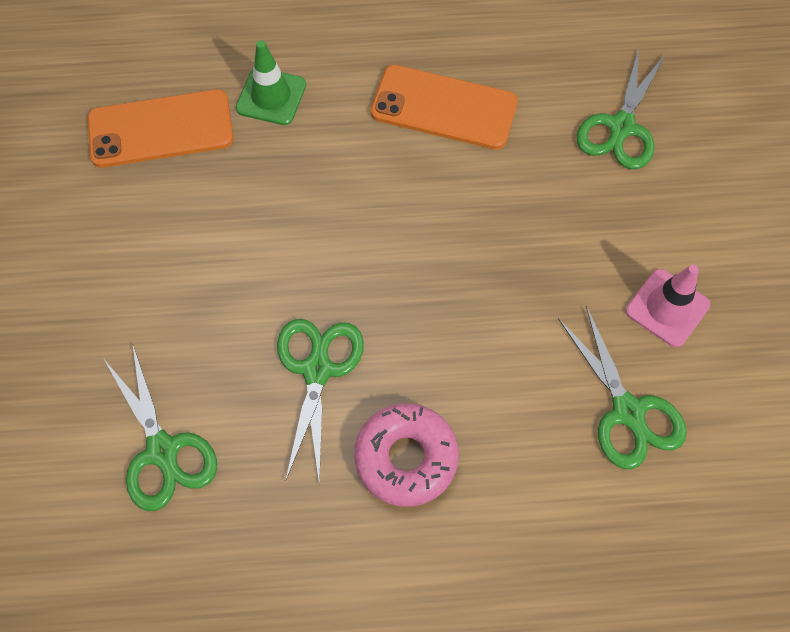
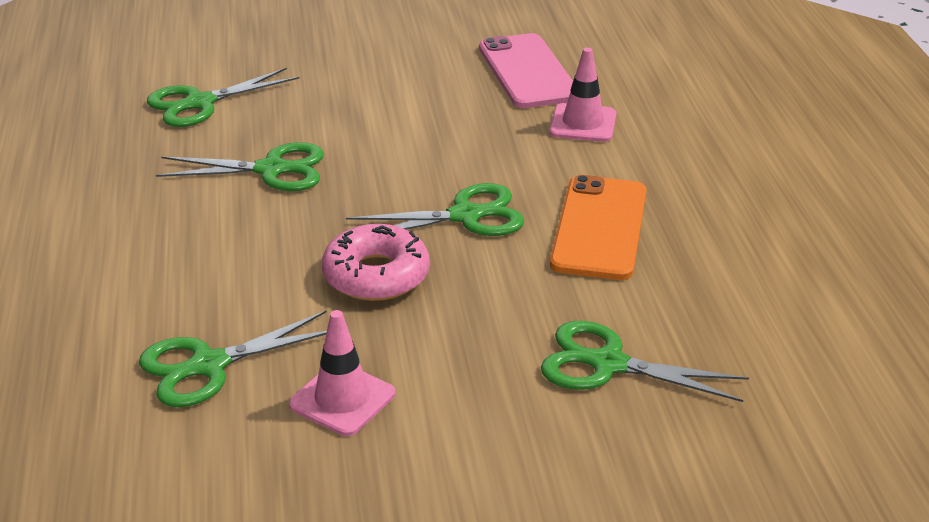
camera: 85 degrees right, 30 degrees down
(161, 129) = (527, 72): orange phone -> pink phone
(271, 96) = (583, 123): green traffic cone -> pink traffic cone
(406, 458) = (175, 222): pink donut -> pink donut (376, 275)
(417, 204) = (465, 216): none -> green scissors

